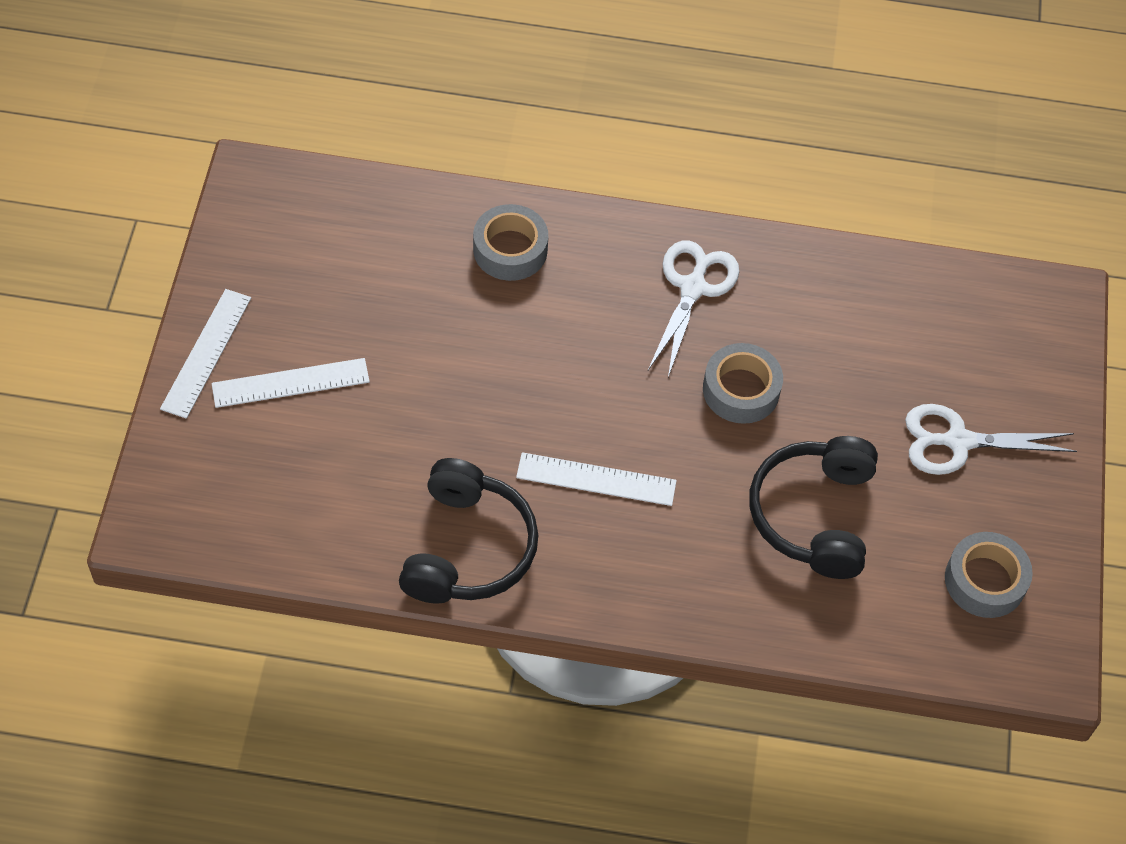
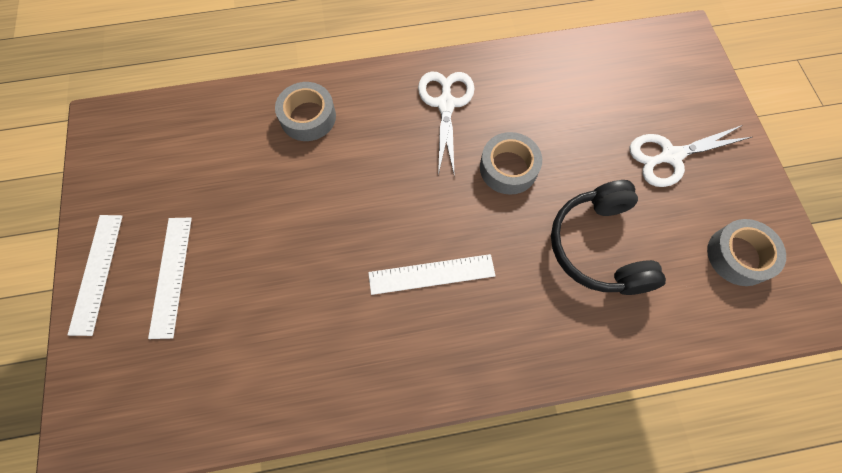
camera: 15 degrees left, 10 degrees up
(290, 383) = (171, 275): white ruler -> white ruler turned 60 degrees counterclockwise
(468, 548) = (353, 369): black headphones -> none

